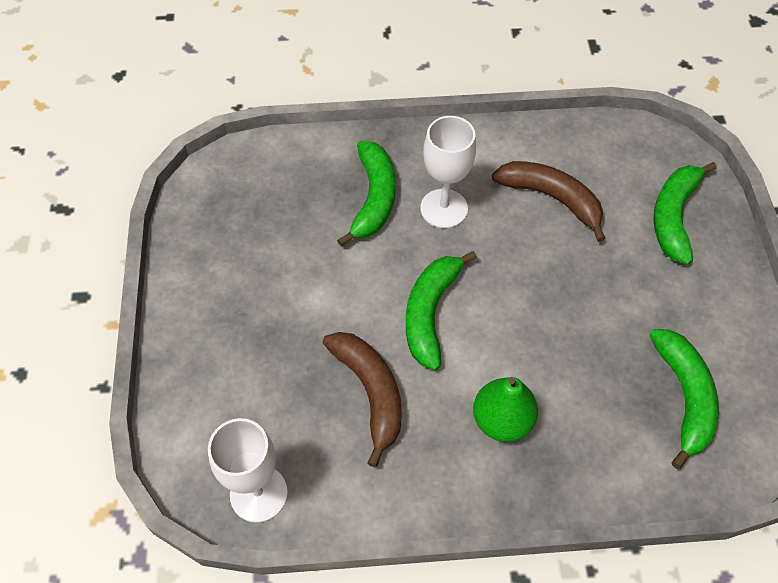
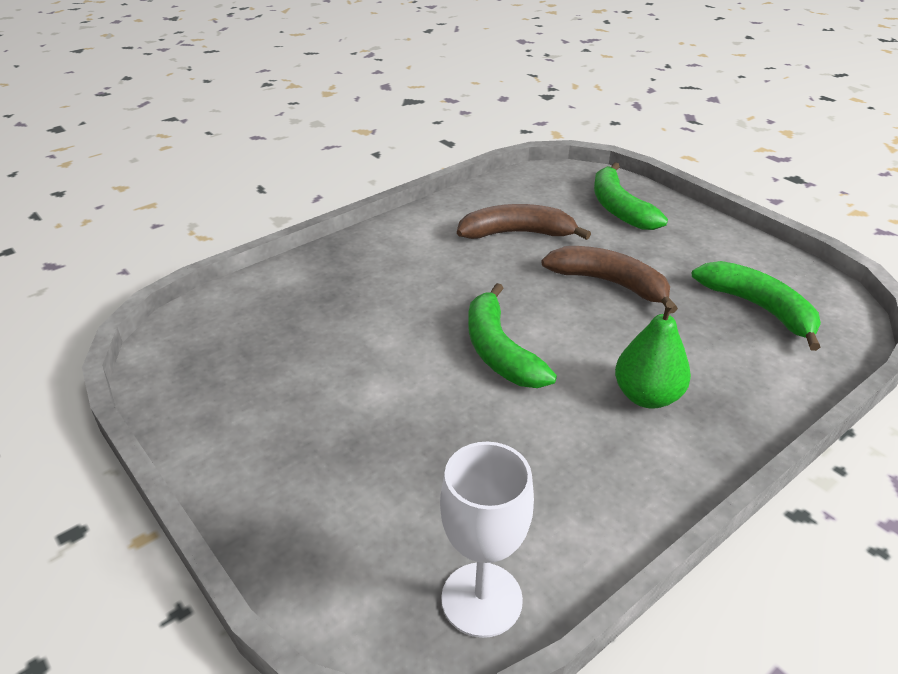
camera: 35 degrees left, 20 degrees down
(370, 392) = (507, 439): brown banana -> brown banana (609, 283)
(373, 198) = (360, 294): green banana -> none
(444, 208) = (433, 275): white goblet -> none

